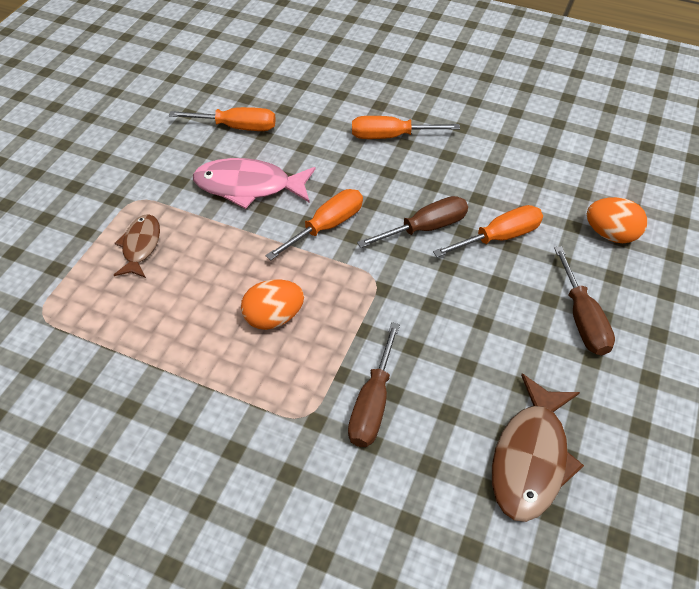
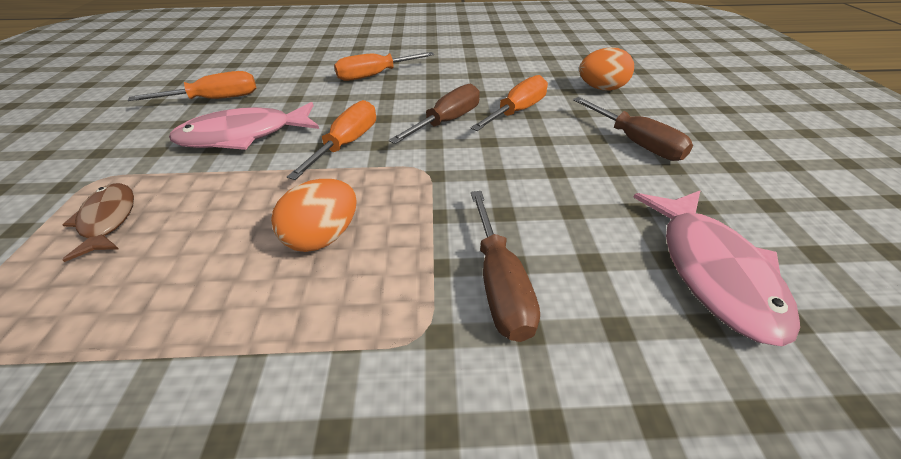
camera: 25 degrees left, 10 degrees down
(531, 457) = (712, 271): brown fish -> pink fish

